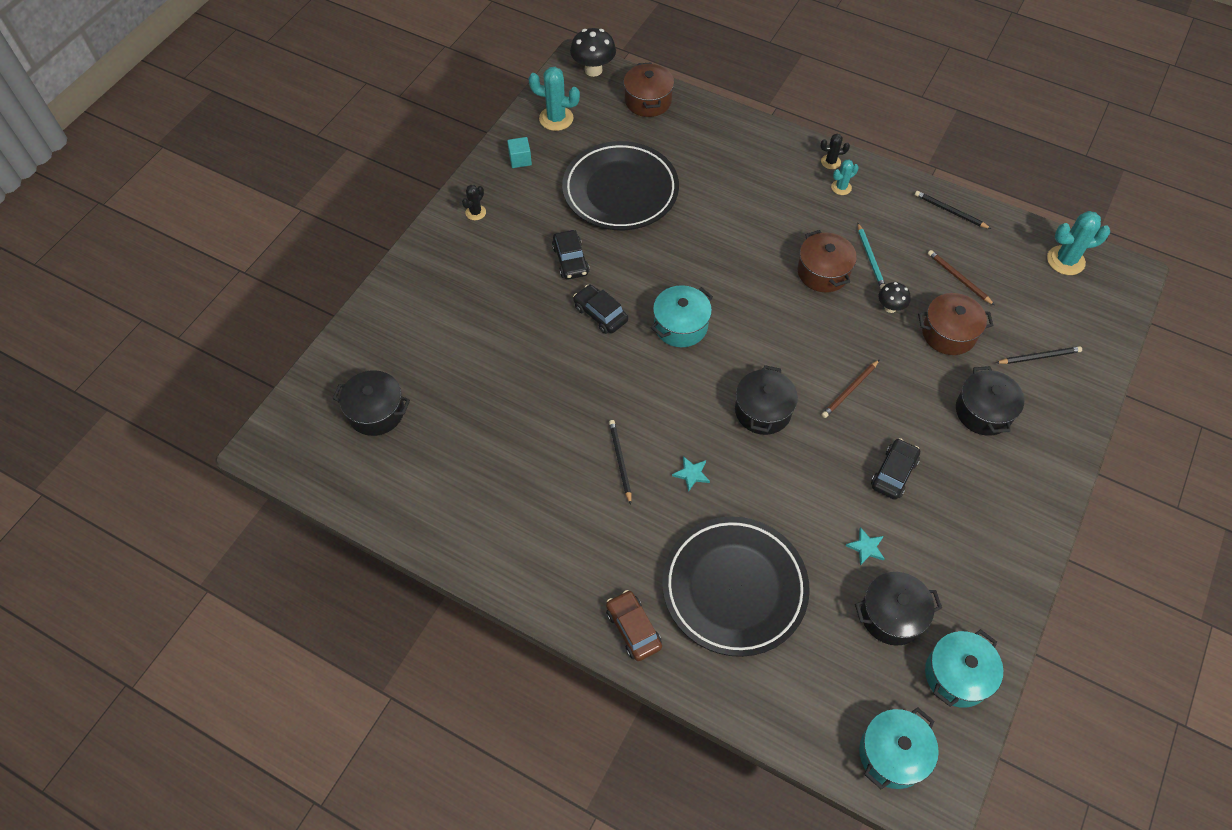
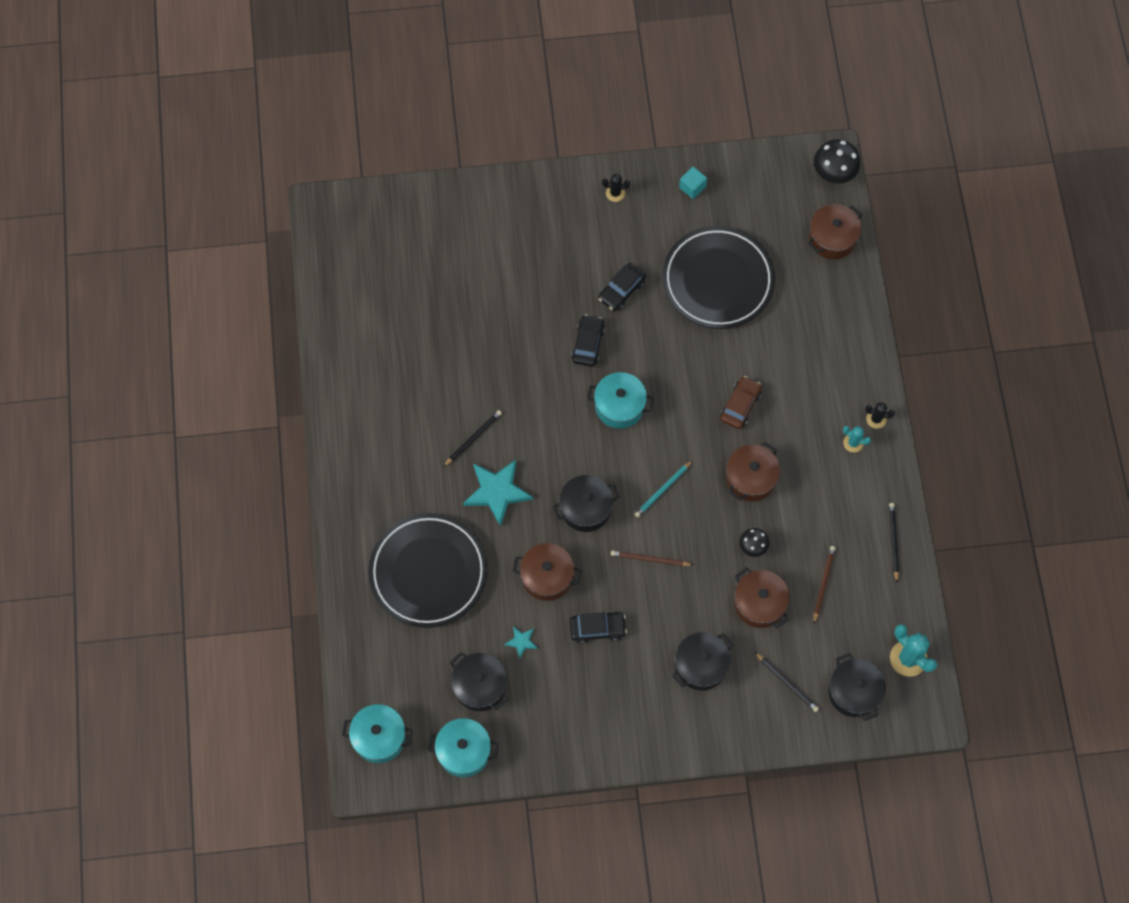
camera: 55 degrees right, 10 degrees up
(376, 412) = (396, 255): black pot -> black pot (853, 692)
(556, 118) = (756, 183): turquoise cactus -> none
(633, 629) = (355, 526): brown car -> brown car (740, 406)
(691, 474) = (497, 492): turquoise star -> turquoise star, size x2.14
(811, 484) = (547, 576): none -> brown pot
(830, 162) = (876, 419): black cactus -> black cactus turned 45 degrees counterclockwise
(870, 258) = (793, 506): turquoise pencil -> turquoise pencil (662, 490)

